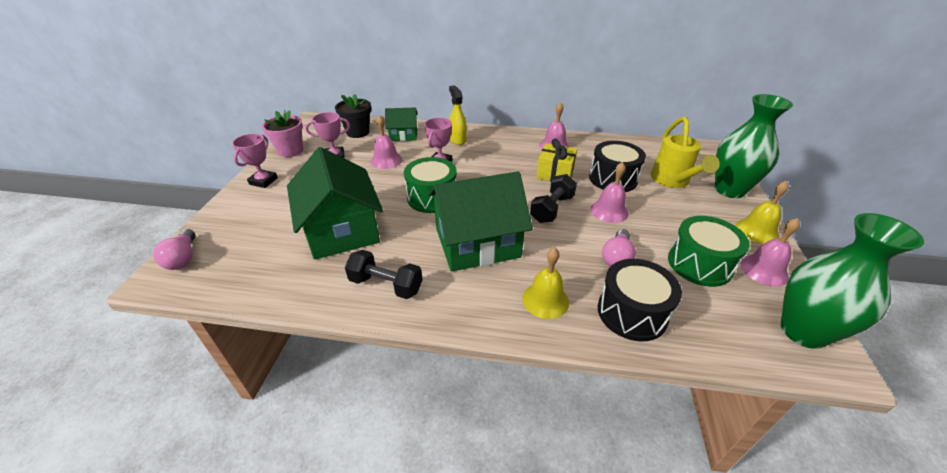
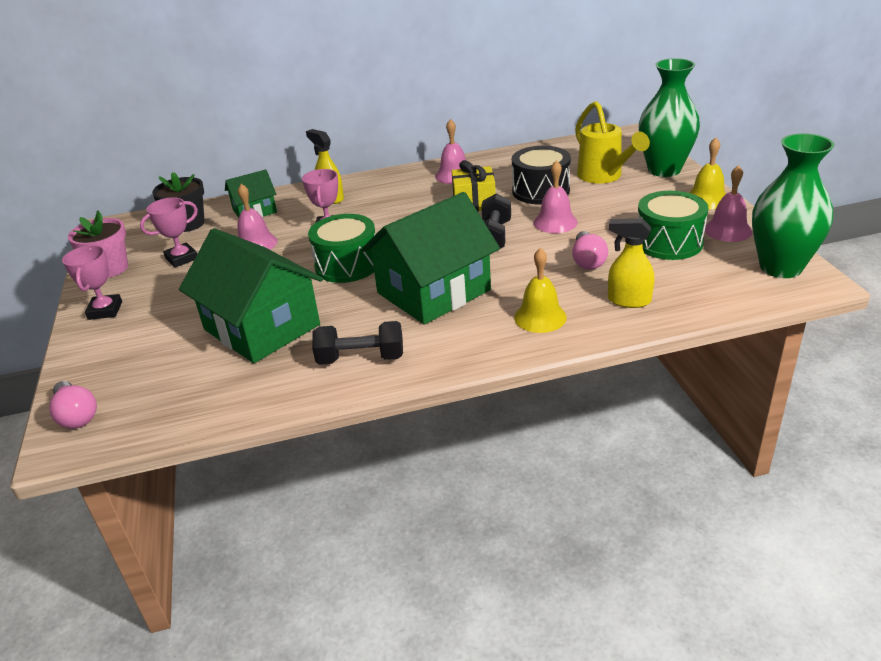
camera: 20 degrees left, 5 degrees down
(632, 313) = (628, 301): black drum -> yellow spray bottle

